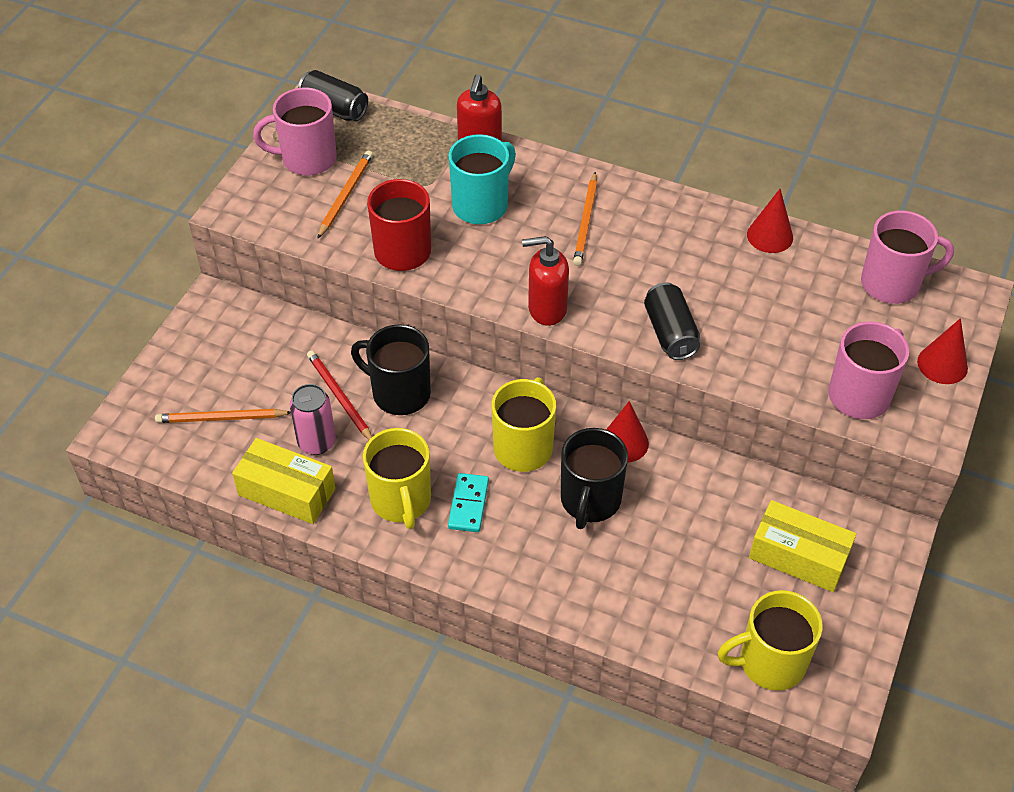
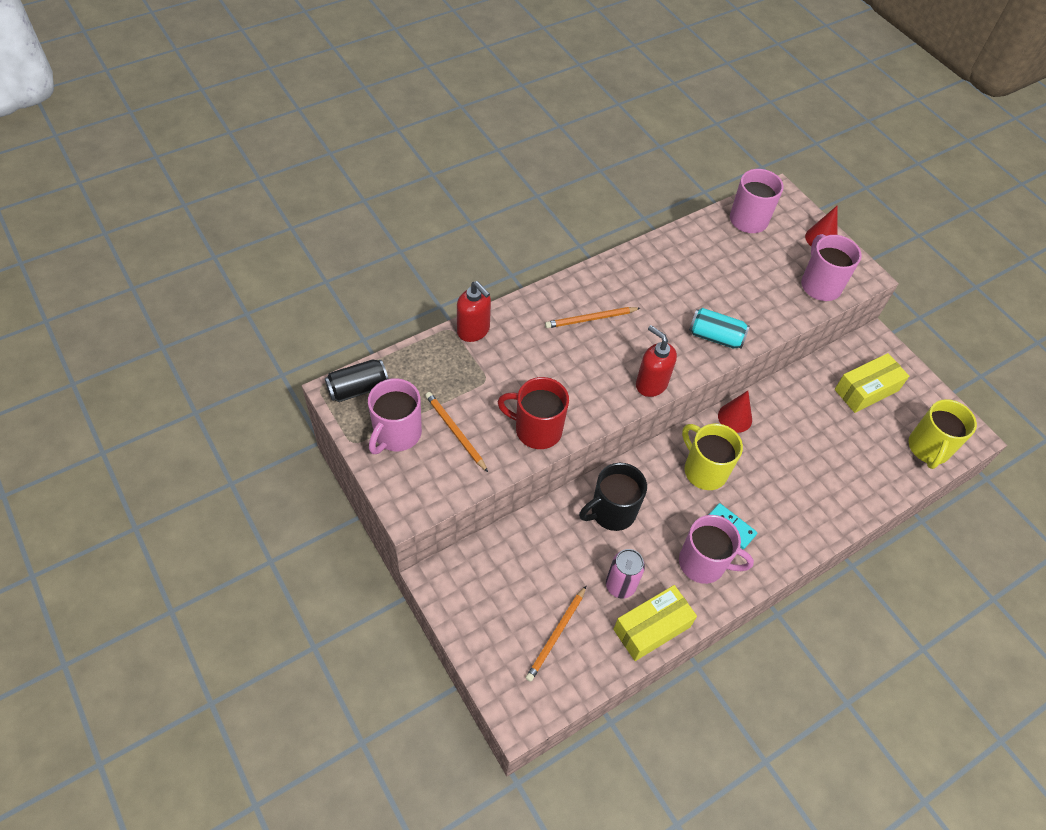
camera: 60 degrees left, 5 degrees up
(339, 397) = (590, 549): red pencil -> none
(401, 501) = (703, 563): yellow mug -> pink mug
(481, 205) = (530, 362): turquoise mug -> none
(546, 309) = (651, 384): red soap dispenser -> red soap dispenser turned 105 degrees clockwise
(586, 221) = (590, 319): orange pencil -> orange pencil turned 120 degrees clockwise
(590, 501) = (767, 462): black mug -> none
(670, 333) = (715, 337): black can -> turquoise can
(770, 236) = (672, 244): red cone -> none

